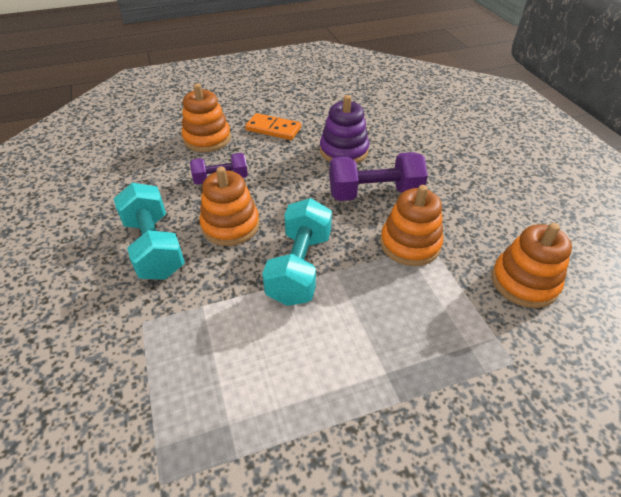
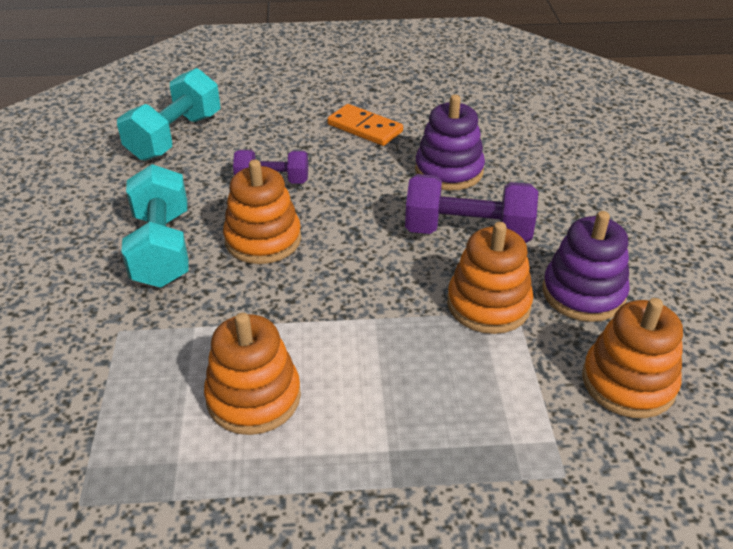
camera: 15 degrees right, 5 degrees down
(207, 139) = (274, 128): orange stacking toy -> orange stacking toy (254, 397)
(300, 267) = (330, 305): turquoise dumbbell -> turquoise dumbbell (175, 137)
(468, 223) = (583, 293): none -> purple stacking toy

